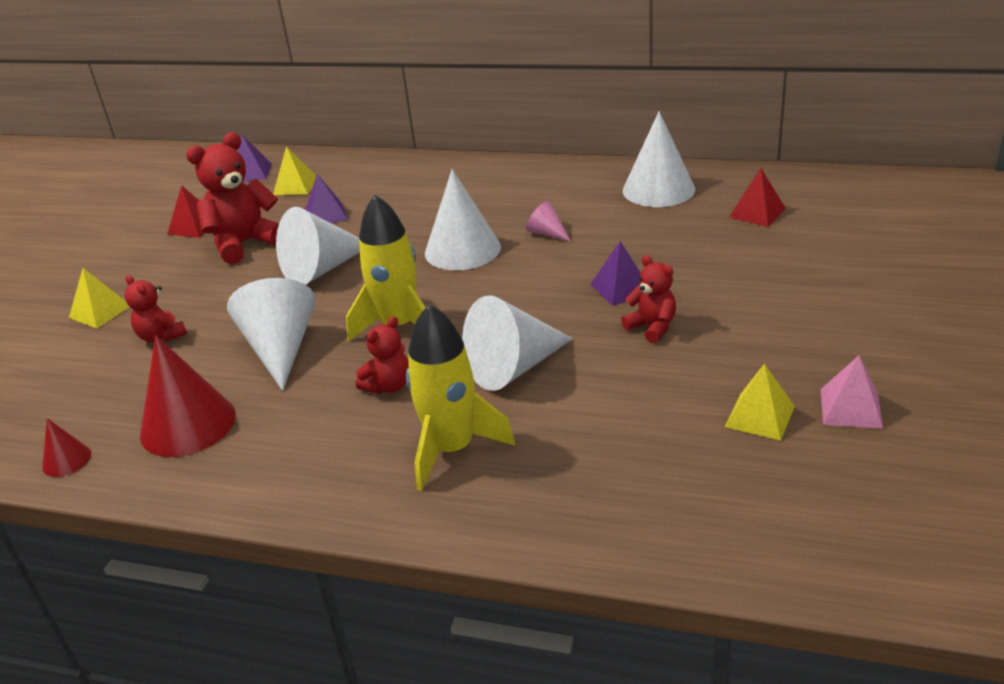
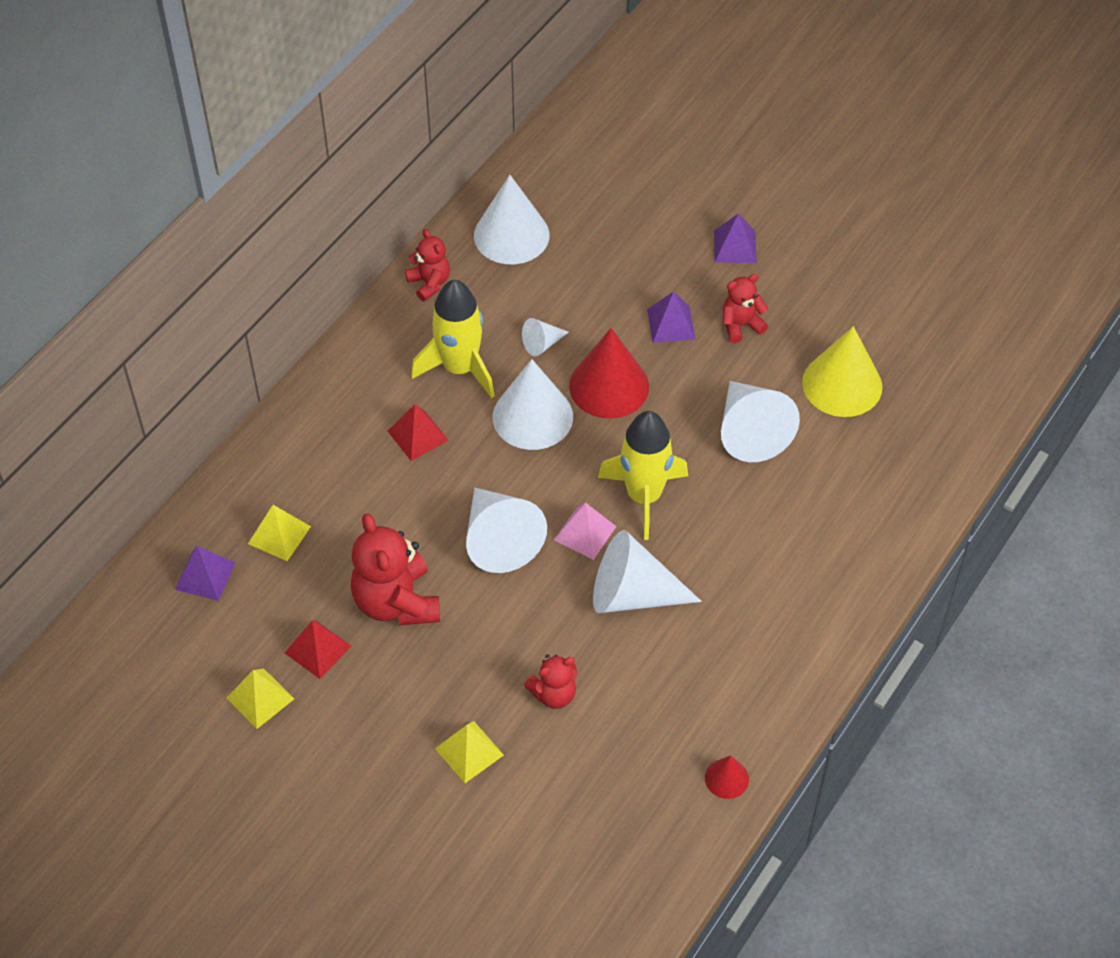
camera: 75 degrees left, 20 degrees up
(188, 424) = (718, 679): red cone -> red cone (609, 386)
(326, 215) = (378, 516): purple pyramid -> purple pyramid (735, 246)
(388, 386) = (733, 522): red teddy bear -> red teddy bear (429, 283)
(452, 449) = (837, 498): yellow rocket -> yellow rocket (459, 368)
(547, 233) = (542, 344): pink cone -> white cone
(620, 414) = (842, 384): none -> yellow cone
(757, 212) = (601, 187): red pyramid -> red pyramid (417, 435)
(759, 416) = (882, 308): yellow pyramid -> yellow pyramid (260, 698)
(850, 408) = (895, 257): pink pyramid -> pink pyramid (585, 533)

